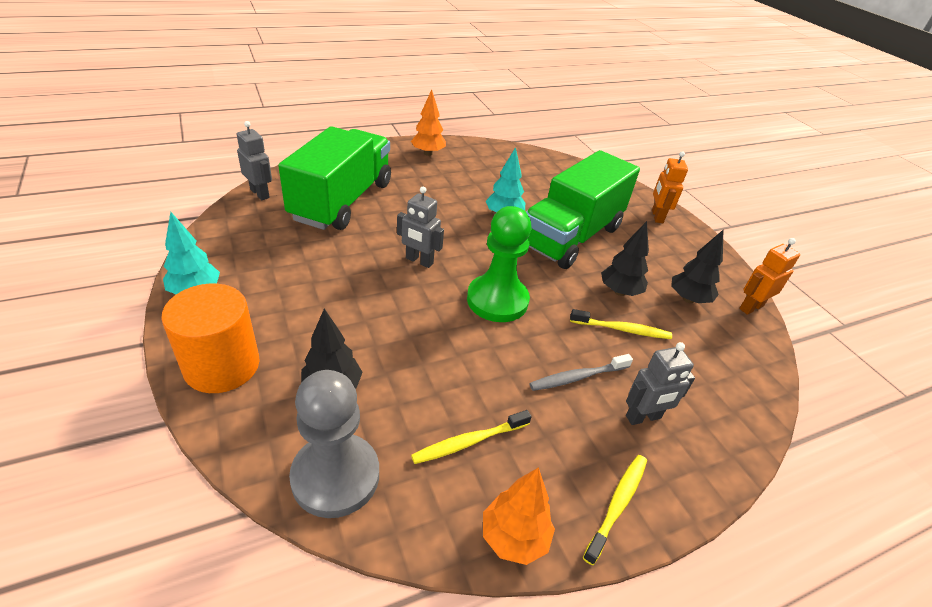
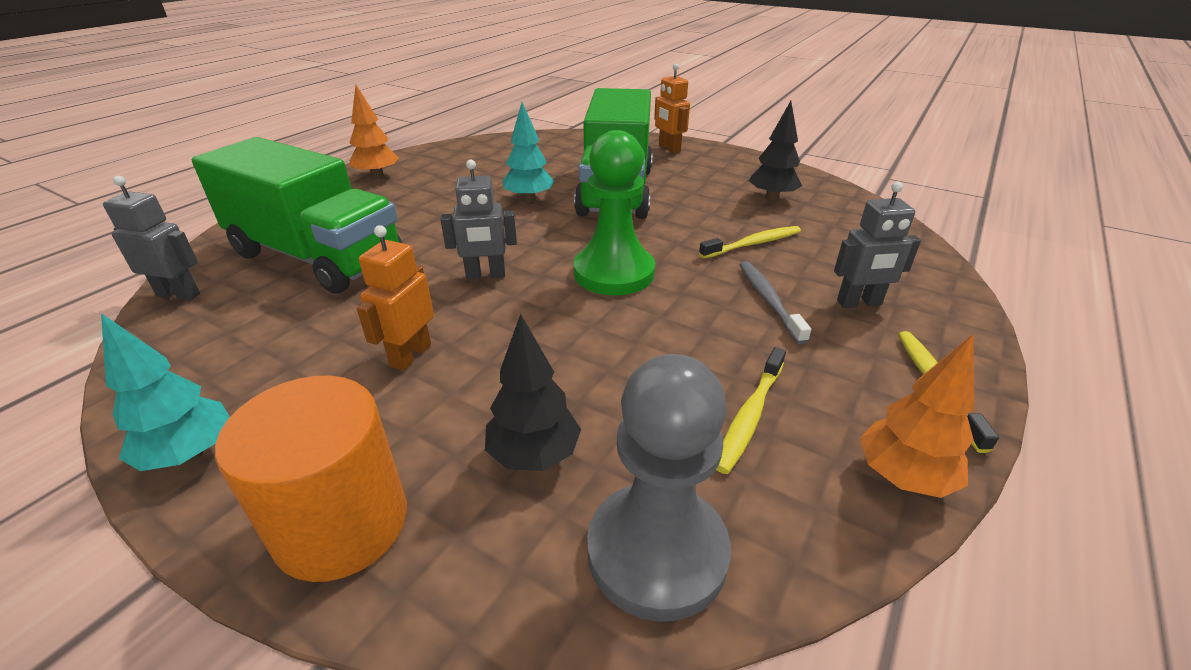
camera: 30 degrees left, 5 degrees down
(342, 201) = (317, 257): green truck -> green truck turned 135 degrees clockwise
(578, 377) = (768, 300): grey toothbrush -> grey toothbrush turned 135 degrees clockwise
(619, 292) = (713, 216): black tree -> none
(643, 417) = (859, 303): grey robot -> grey robot turned 45 degrees clockwise
(750, 307) = (821, 183): orange robot -> orange robot (410, 355)

